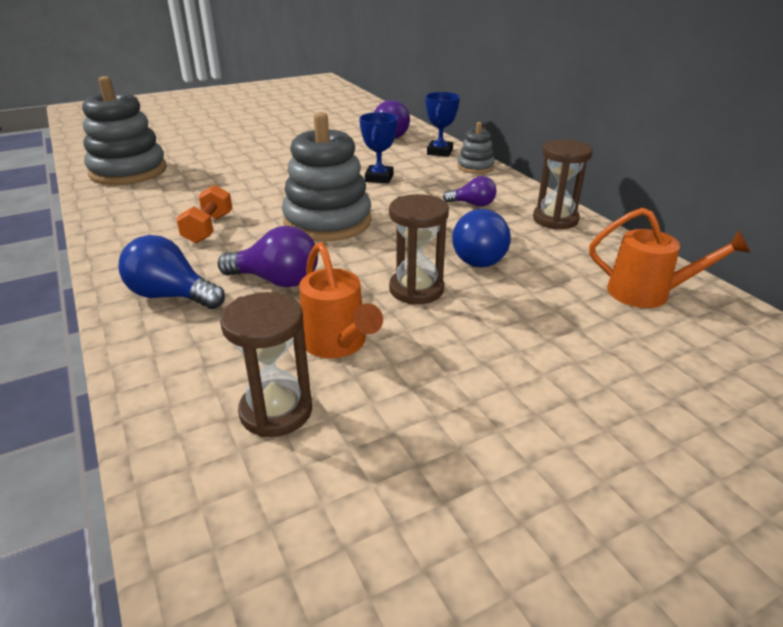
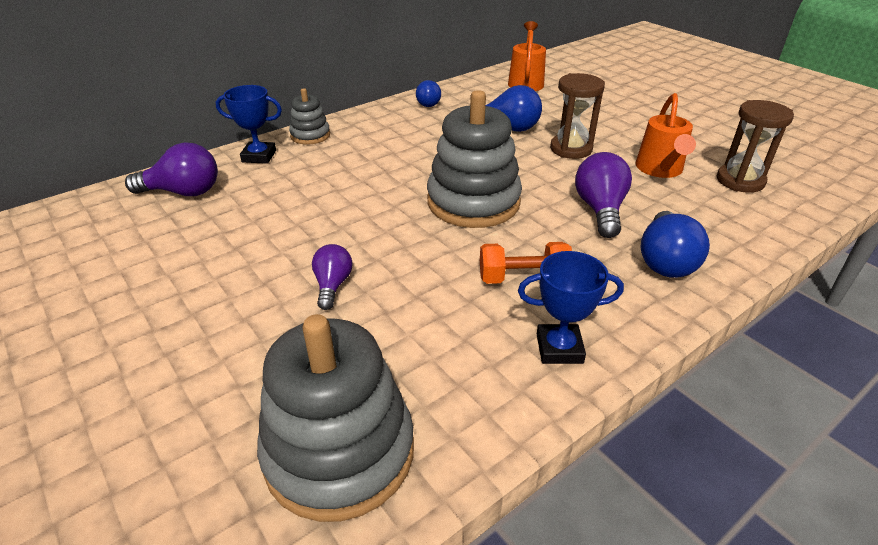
camera: 100 degrees left, 5 degrees up
(338, 344) = (660, 170): orange watering can -> orange watering can turned 135 degrees clockwise
(379, 178) = (347, 186): blue trophy -> blue trophy (559, 348)
(472, 204) = (407, 134): purple light bulb -> purple light bulb (332, 285)
(555, 219) = (428, 103): brown hourglass -> blue light bulb

